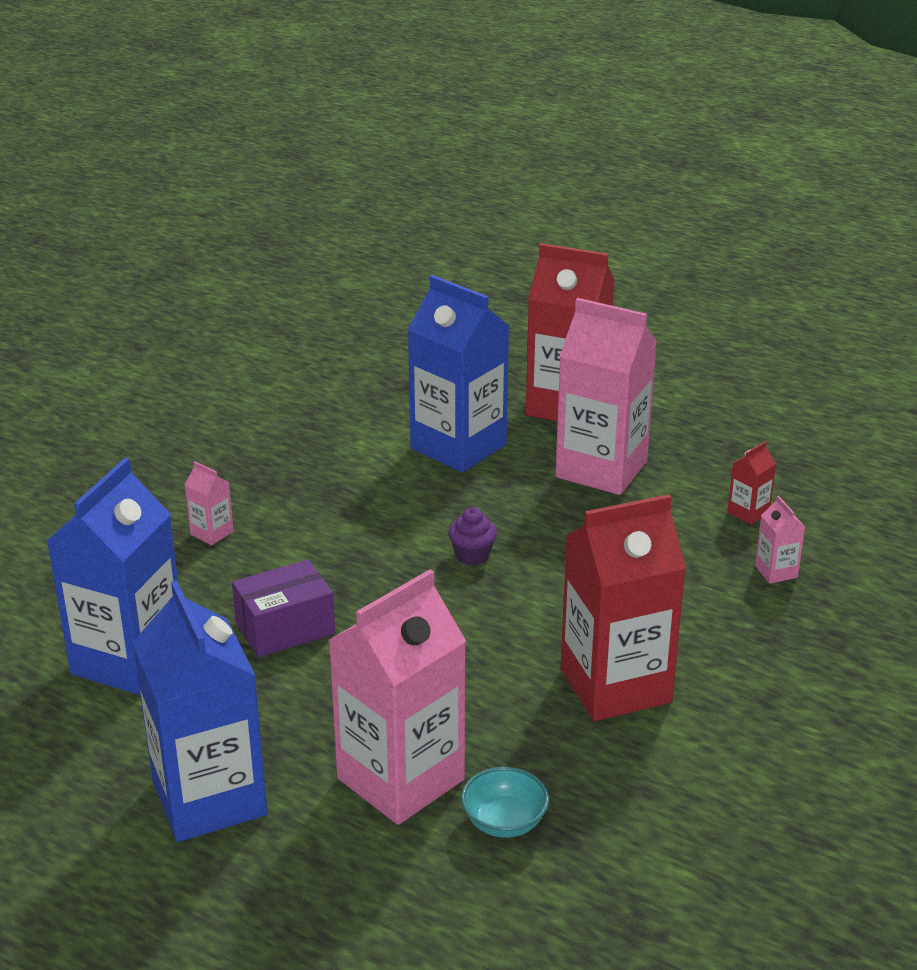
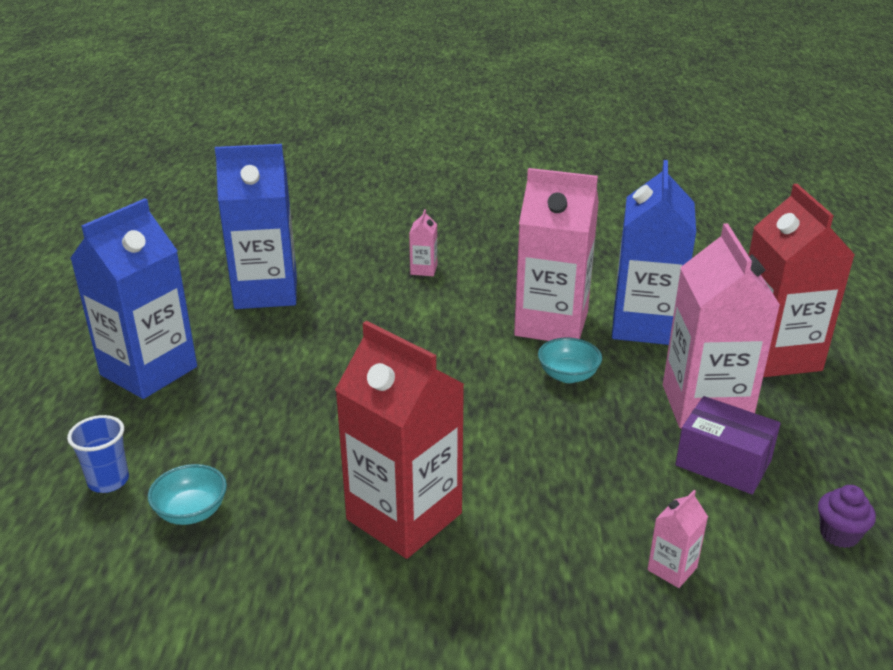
camera: 60 degrees right, 0 degrees up
(285, 628) = (346, 334): purple box -> purple box (723, 463)
(400, 779) = (213, 443): pink carton -> pink carton (551, 324)
(402, 875) = (108, 481): none -> blue cup
(472, 555) = (509, 381): purple cupcake -> purple cupcake (839, 534)
(494, 519) = (568, 375): none -> turquoise bowl
(748, 513) = (749, 518): red carton -> none

